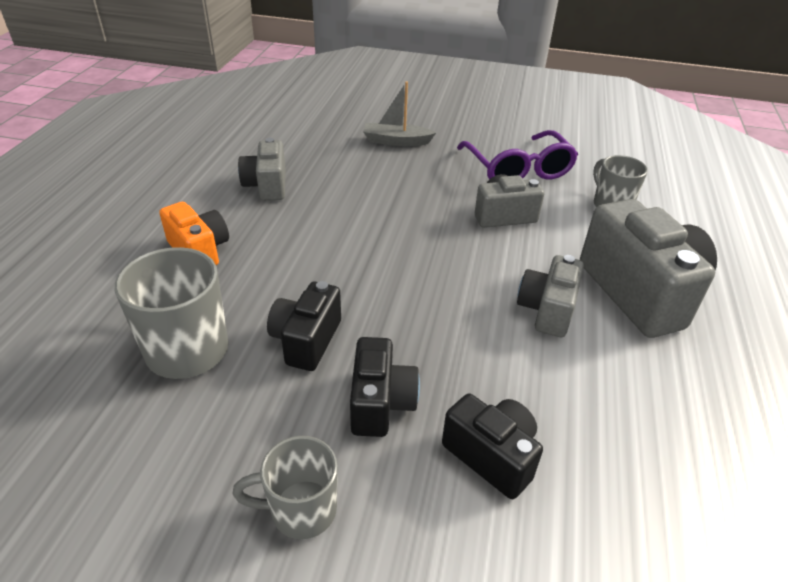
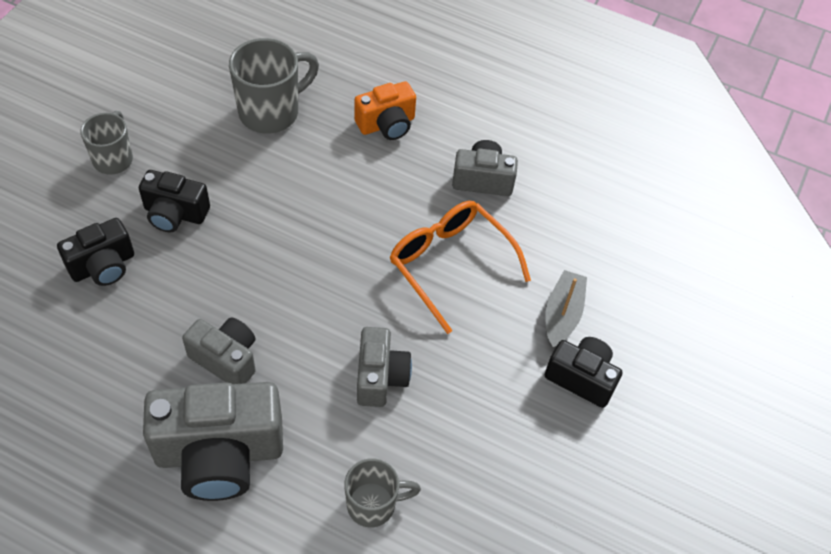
camera: 100 degrees right, 15 degrees up
(306, 340) = (253, 181): black camera -> black camera (581, 378)
(372, 193) = (451, 265): none -> orange glasses
(517, 169) = (475, 430): purple glasses -> none

